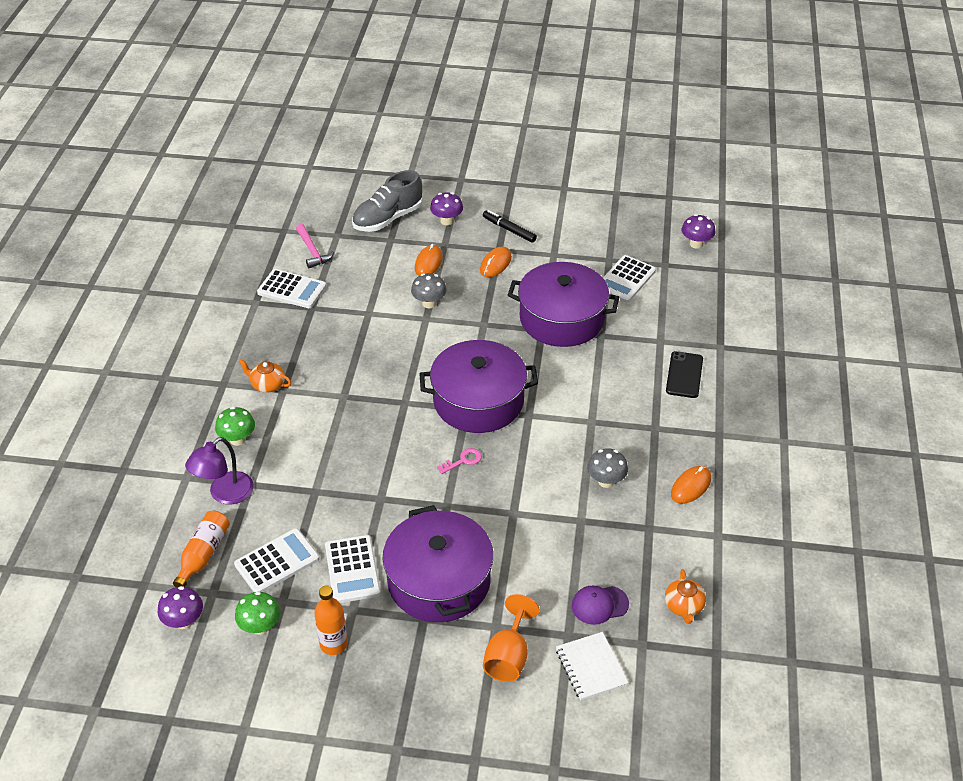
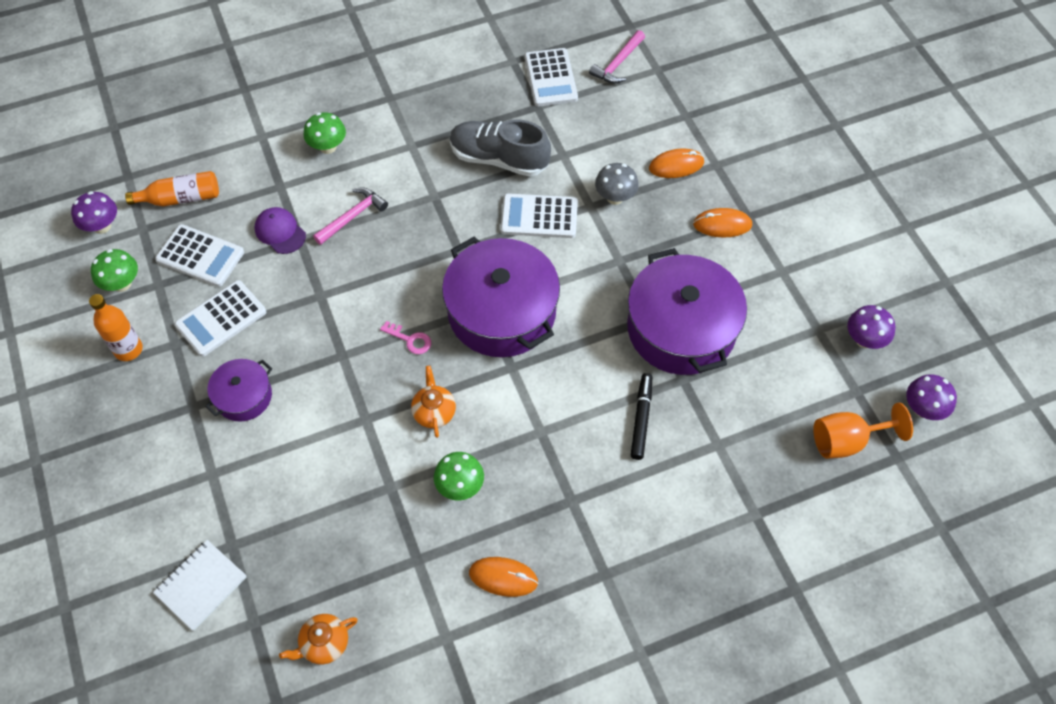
camera: 60 degrees right, 15 degrees up
(224, 494) = (257, 174): purple lamp -> none
(267, 385) = (410, 130): orange teapot -> orange teapot (434, 412)
(321, 450) = (352, 216): none -> pink hammer
(388, 219) = (717, 96): grey shoe -> grey shoe (499, 159)
(439, 581) = (243, 396): purple pot -> purple pot, size x0.50
(447, 221) = (756, 147): purple mushroom -> purple mushroom (864, 340)
(508, 657) = (180, 503): orange goblet -> orange goblet (846, 441)
(509, 230) = (789, 209): black marker -> black marker (641, 419)
(599, 605) = (285, 557): purple cap -> purple cap (280, 232)
(606, 481) = (460, 486): grey mushroom -> green mushroom
(625, 280) = (796, 362): white calculator -> white calculator (539, 217)
(684, 375) = (678, 495): black phone -> none

